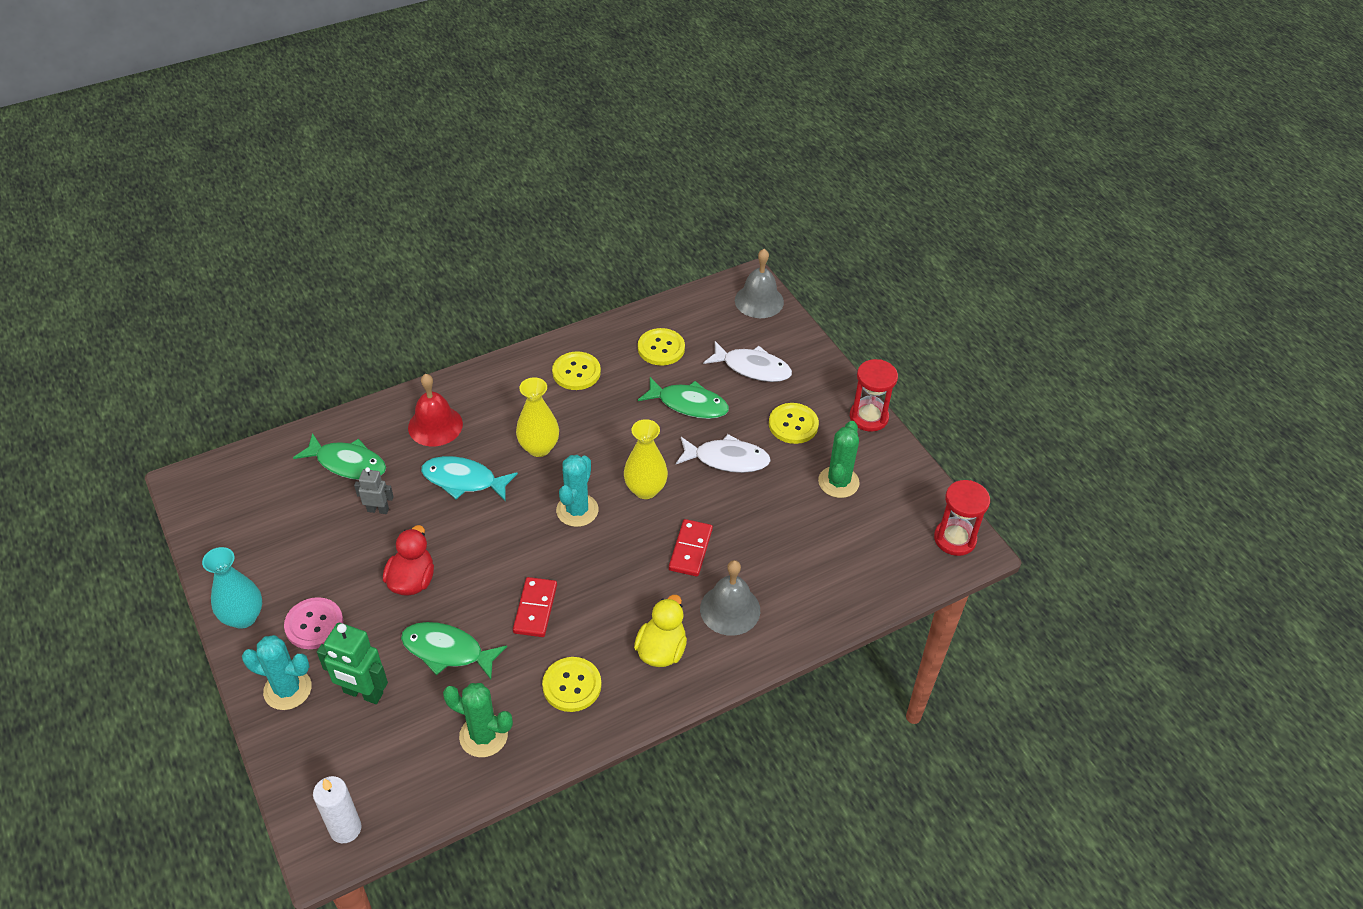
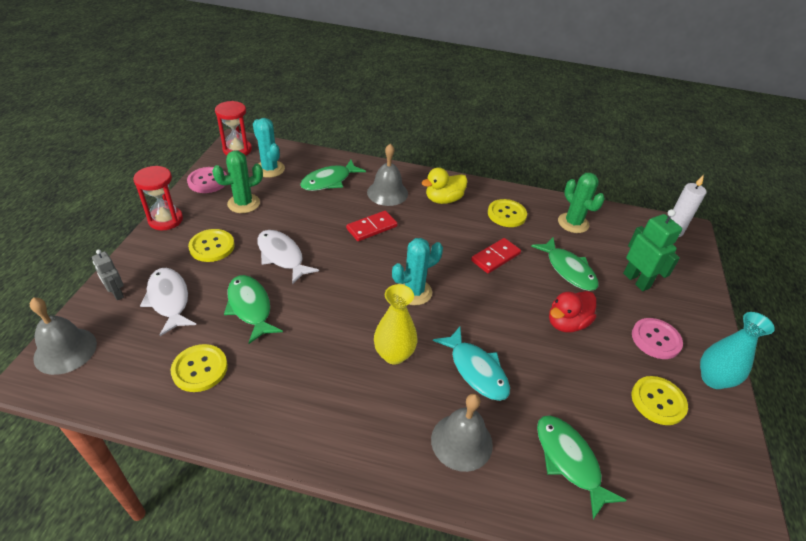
camera: 140 degrees left, 5 degrees down
(287, 689) = (689, 311): turquoise cactus -> turquoise cactus (270, 169)
(378, 510) = (564, 394): grey robot -> grey robot (116, 293)
(435, 425) = (461, 441): red bell -> grey bell
(576, 372) = (291, 401): yellow button -> yellow button (658, 401)
(645, 489) = (355, 274): yellow vase -> none
(807, 575) = (329, 181): none -> green fish
(909, 479) = (208, 181): none -> pink button

